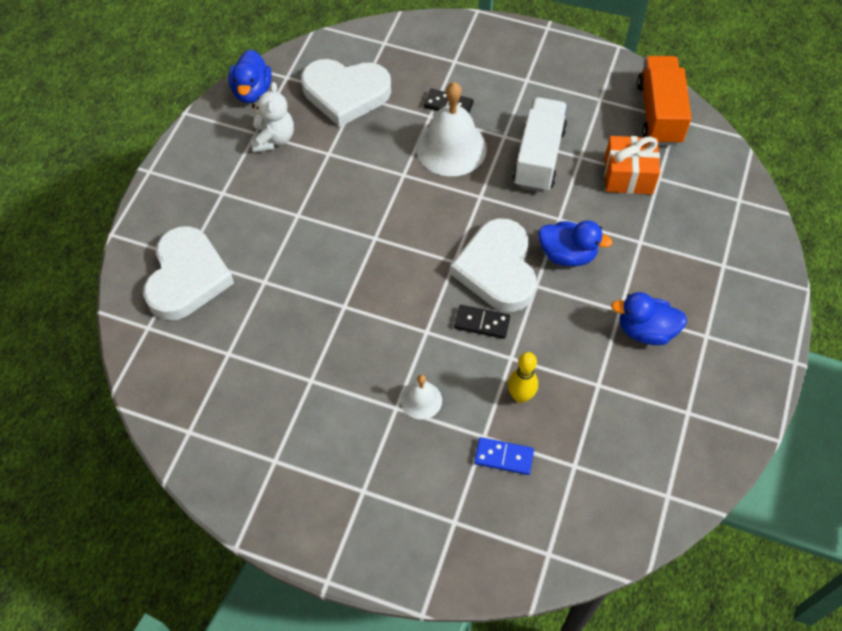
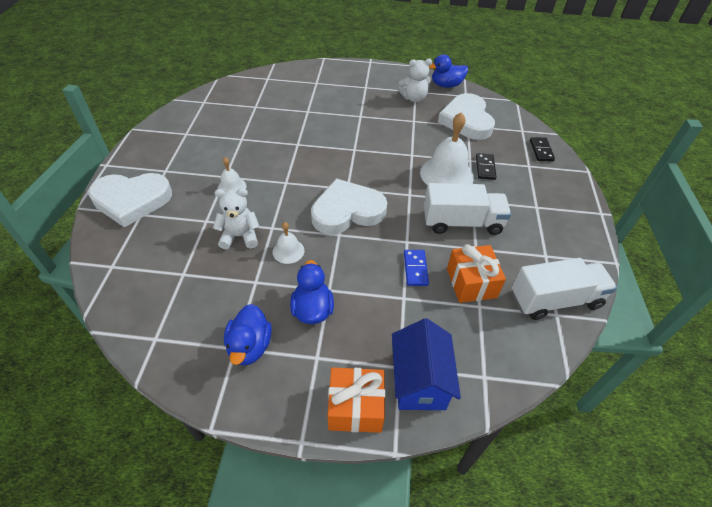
camera: 75 degrees right, 10 degrees down
(187, 277) = (302, 85): white heart -> white heart (132, 200)
(482, 323) = (298, 208): black domino -> black domino (541, 150)
(503, 457) = (189, 233): blue domino -> blue domino (415, 269)
(520, 396) = (240, 236): yellow bowling pin -> white teddy bear
(554, 344) = (288, 251): none -> white bell
(567, 254) = (373, 250): blue duck -> blue duck (250, 346)
(659, 113) = (555, 300): orange truck -> white truck
(740, 252) = (419, 381): none -> blue house
(763, 311) = (355, 407): none -> orange gift

